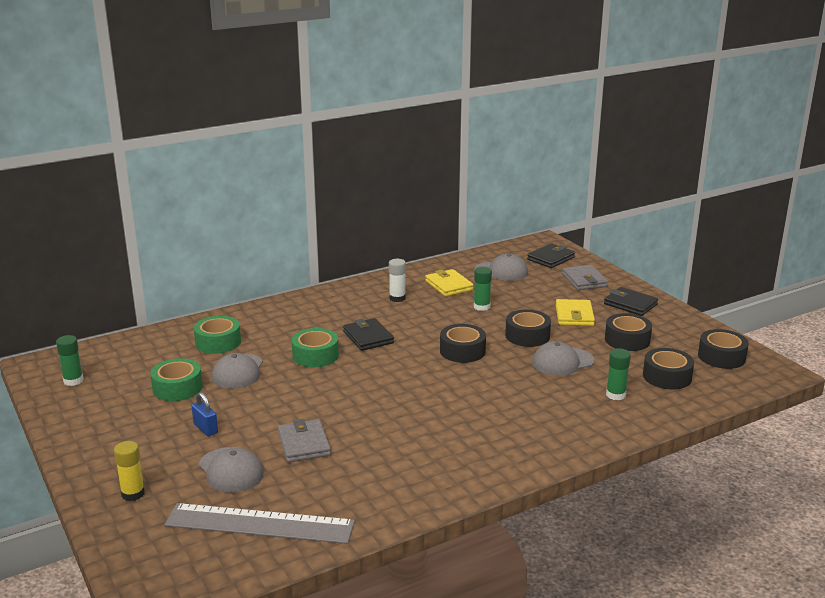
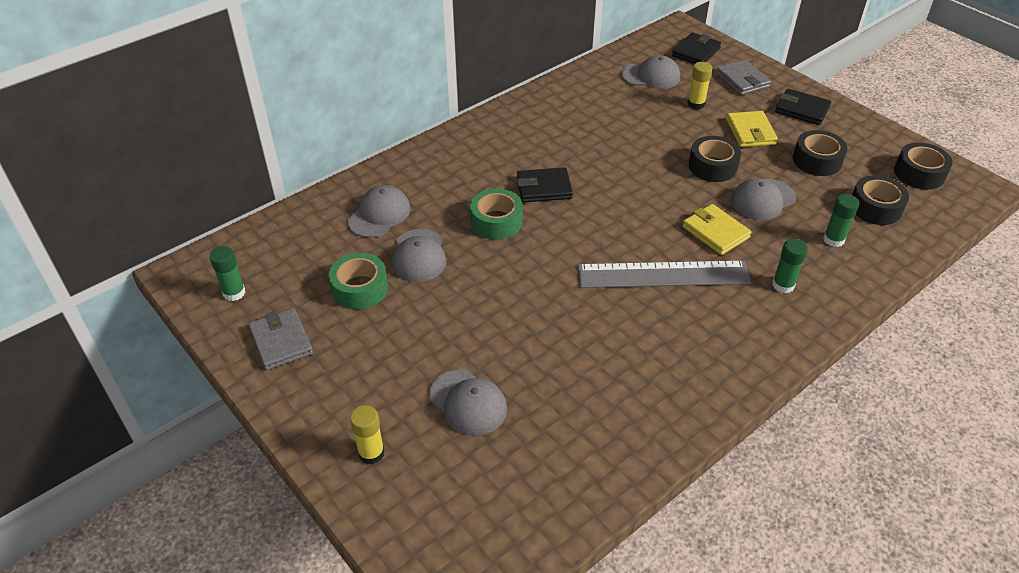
camera: 10 degrees left, 20 degrees up
(205, 429) = (416, 345): blue padlock -> none
(218, 342) = (379, 214): green tape -> grey cap
(260, 524) = (530, 475): grey ruler -> grey ruler (663, 274)
(304, 444) = (533, 353): grey wallet -> grey wallet (281, 341)
(368, 337) = (544, 188): black wallet -> black wallet turned 60 degrees counterclockwise
(397, 298) = (554, 127): white glue stick -> none
(449, 285) = (602, 102): yellow wallet -> yellow wallet (715, 232)
(462, 351) = (652, 196): black tape -> none
(481, 307) = (649, 130): green glue stick -> green glue stick (783, 285)
(533, 293) = (696, 104): none -> yellow glue stick

